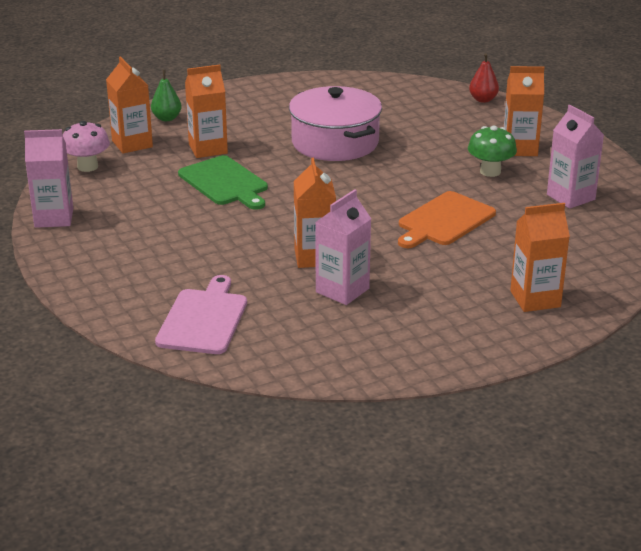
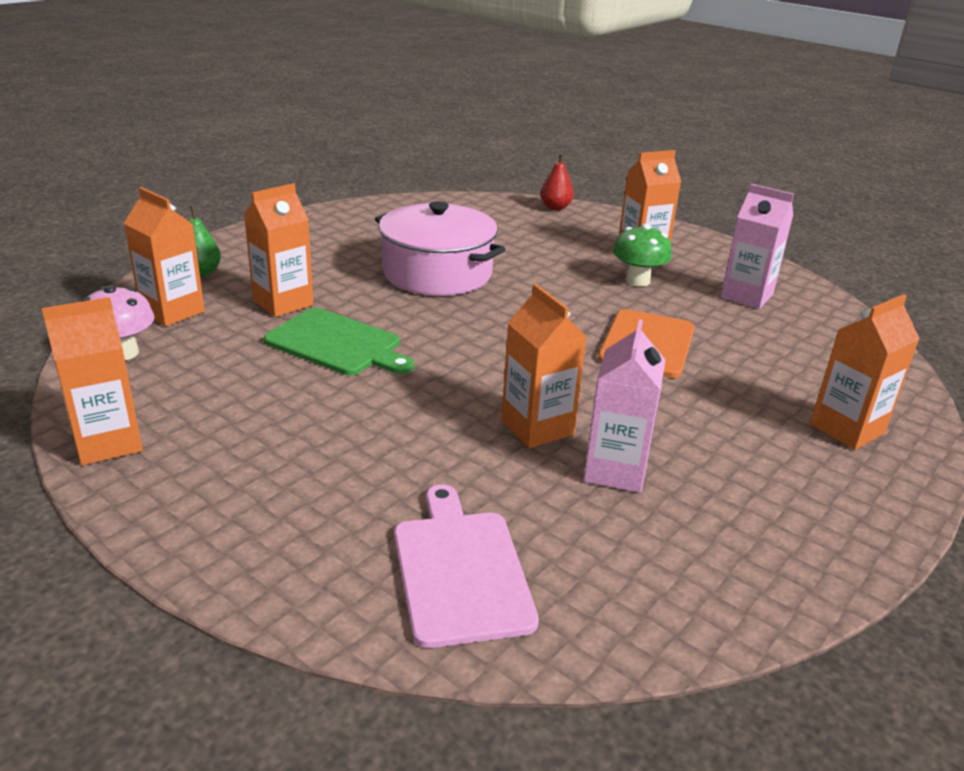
camera: 25 degrees left, 0 degrees up
(54, 218) = (108, 443): pink carton -> orange carton

